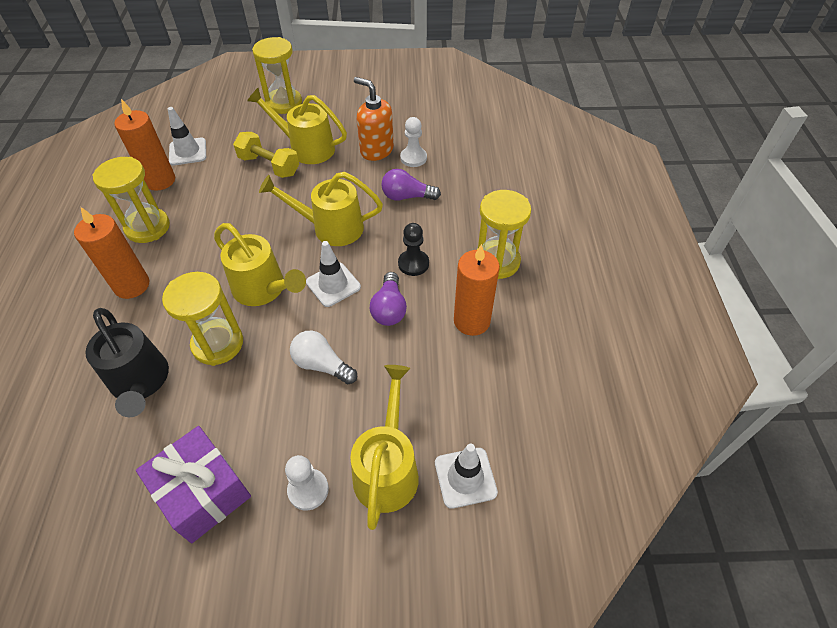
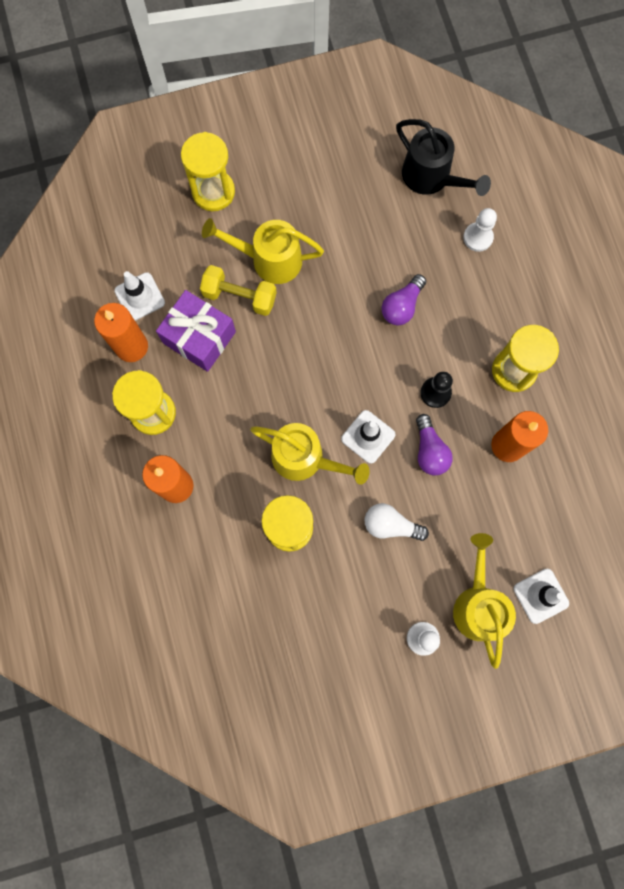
camera: 15 degrees left, 25 degrees up
(141, 383) = (241, 583): black watering can -> black watering can (432, 178)
(203, 492) = (341, 662): purple gift -> purple gift (199, 337)
(330, 228) = (338, 367): yellow watering can -> none
(376, 150) = (347, 245): orange soap dispenser -> none
(407, 197) = (402, 306): purple light bulb -> purple light bulb turned 45 degrees counterclockwise
(413, 158) = (391, 247): white pawn -> white pawn (478, 237)

